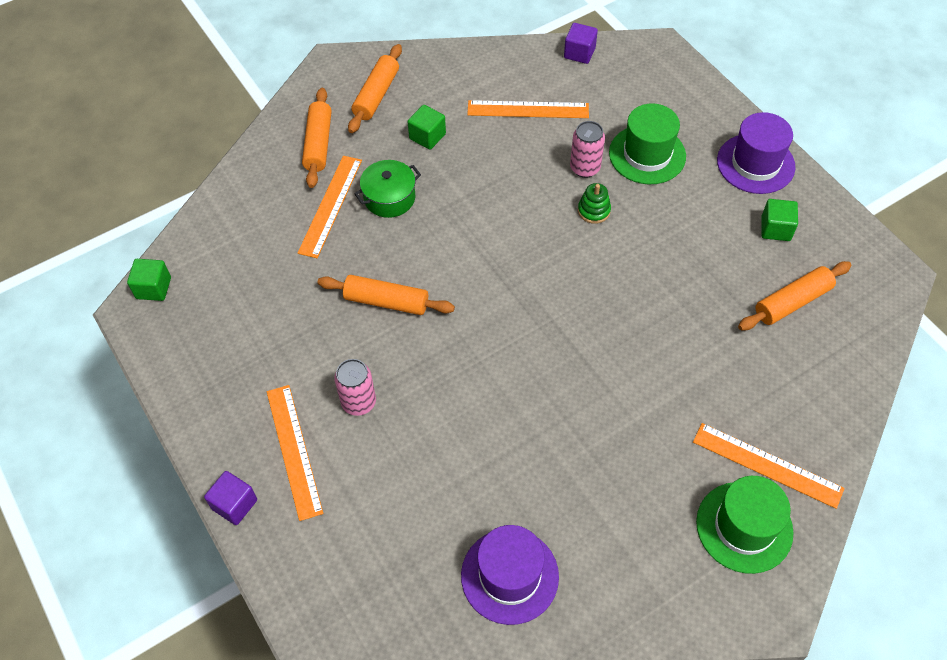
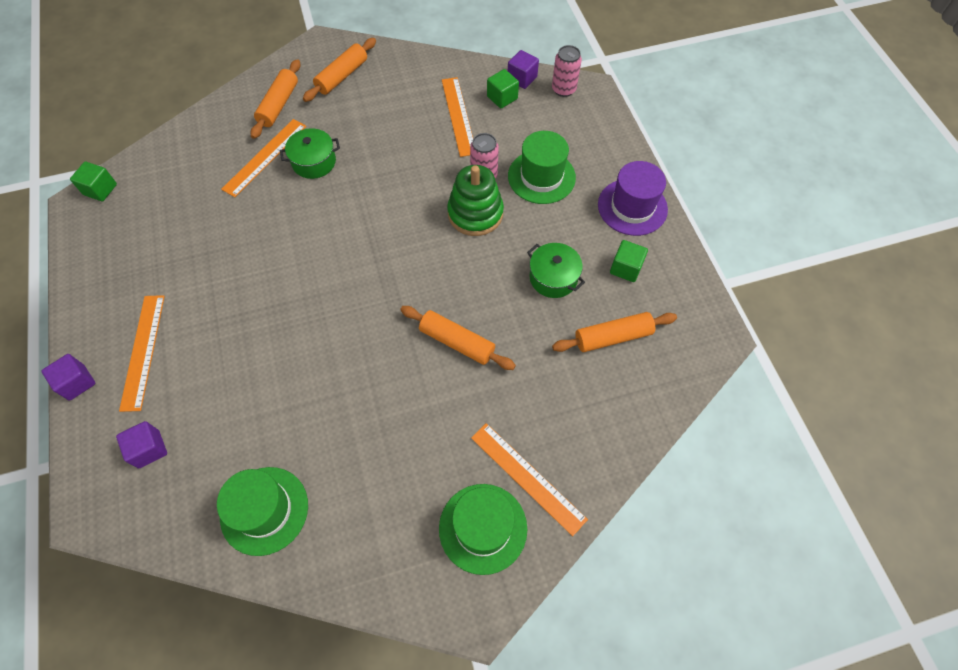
camera: 15 degrees right, 5 degrees up
(352, 550) = (149, 449): none -> purple cube
(359, 402) = (212, 325): pink can -> pink can (563, 89)
(386, 301) = (272, 247): orange rolling pin -> orange rolling pin (457, 342)
(427, 136) = (367, 119): green cube -> green cube (502, 98)
(509, 576) = (264, 510): purple hat -> green hat
(528, 110) = (458, 116): orange ruler -> orange ruler turned 60 degrees clockwise
(594, 210) = (475, 213): green stacking toy -> green stacking toy, size x1.93
(705, 257) = (553, 278): none -> green pot

